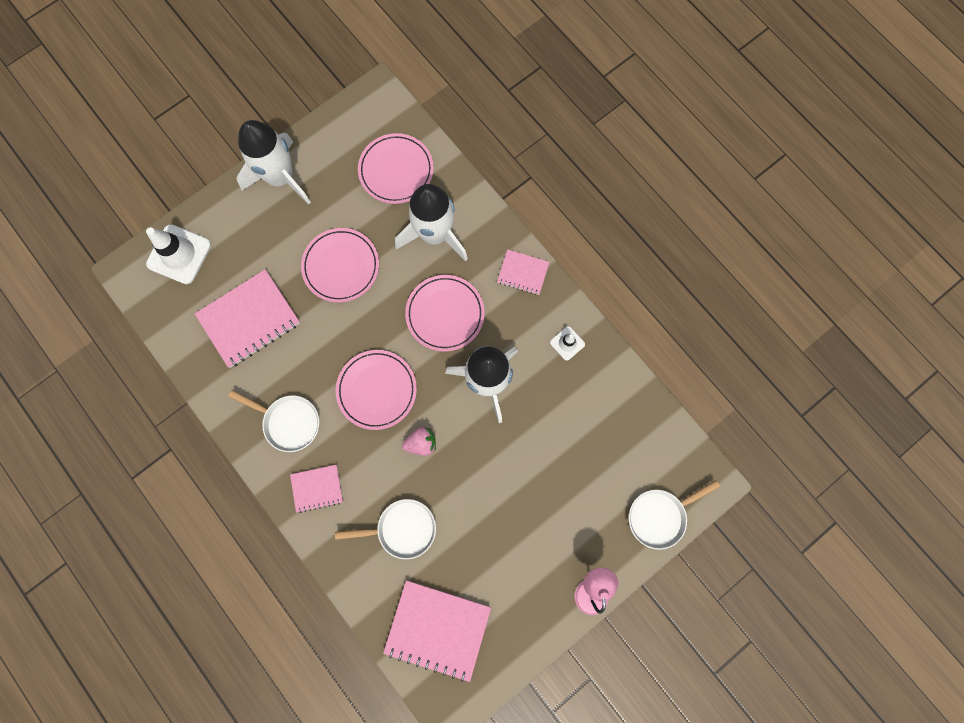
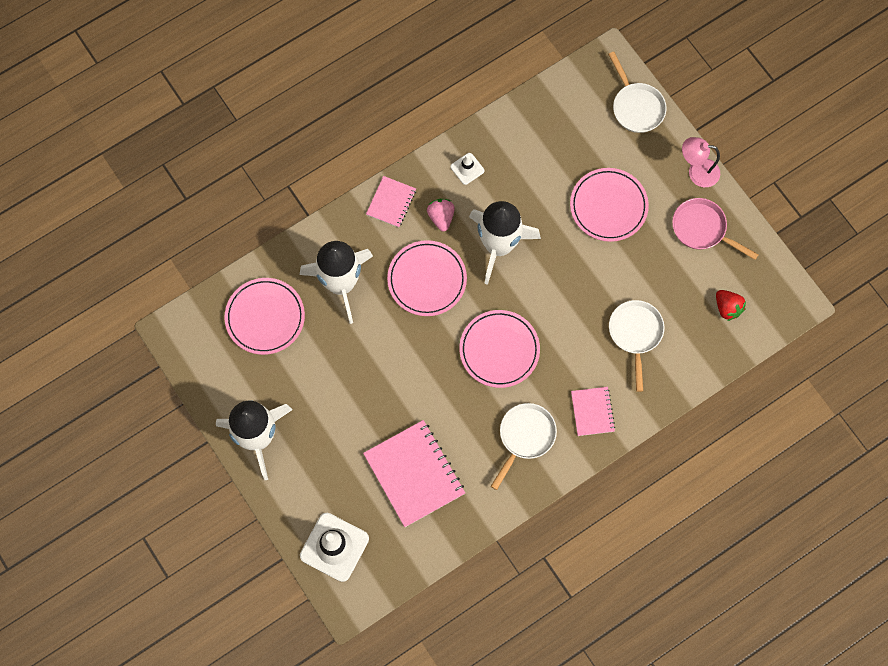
camera: 85 degrees left, 5 degrees down
(341, 266) = (366, 378): pink plate -> pink plate (608, 206)
(421, 443) = (555, 311): pink strawberry -> pink strawberry (441, 217)
(438, 629) = (727, 308): pink notebook -> red strawberry
(526, 597) = (702, 229): none -> pink pan

